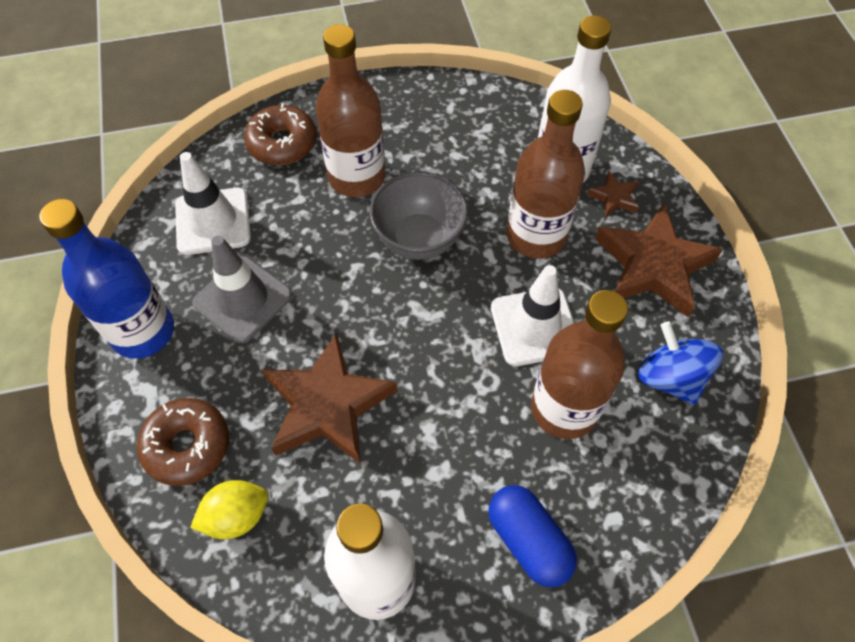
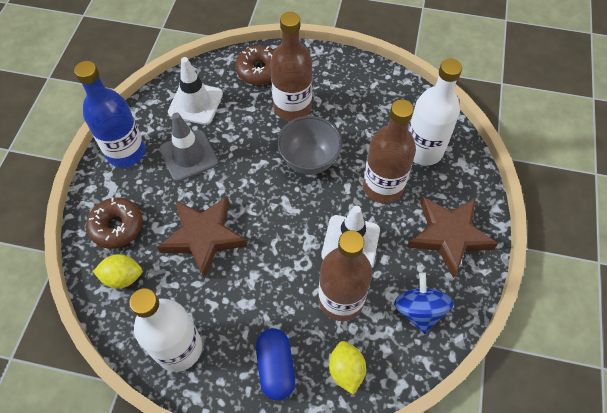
camera: 25 degrees right, 0 degrees up
(614, 197) = (448, 182): brown star -> none
(622, 500) = (346, 370): none -> yellow lemon

